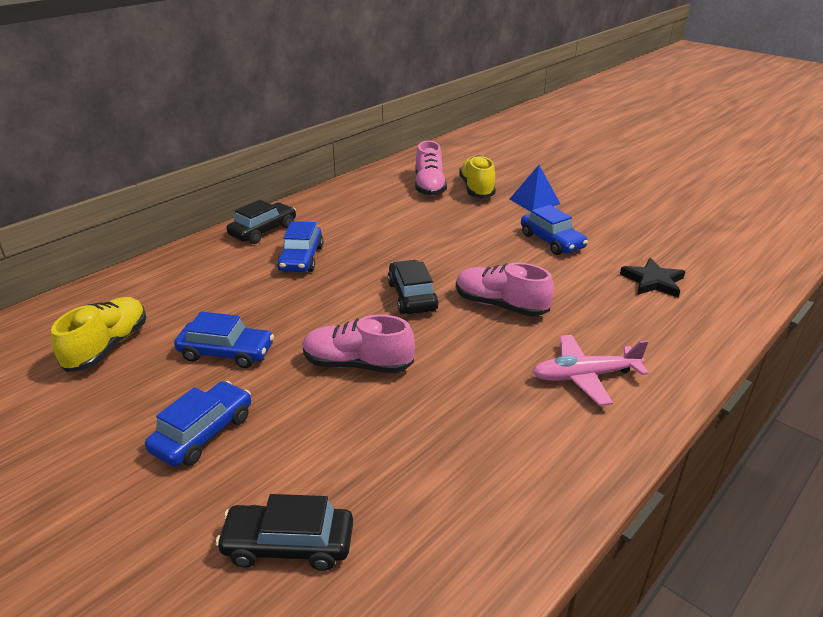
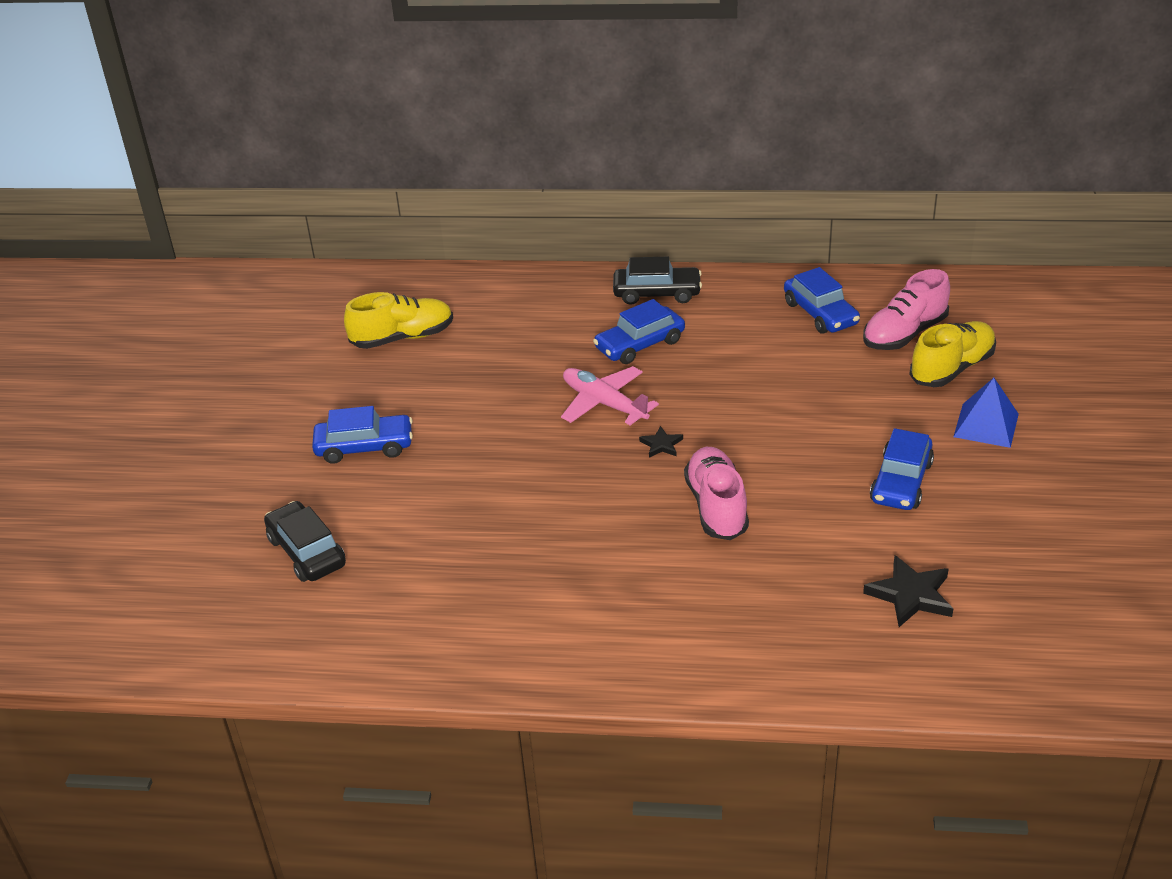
camera: 55 degrees right, 5 degrees up
(226, 352) = (460, 396): blue car -> blue car (820, 313)
(357, 364) = (523, 471): pink shoe -> none
(412, 296) = (661, 445): black car -> black star
(584, 376) = (660, 614): pink plane -> pink plane (604, 403)

